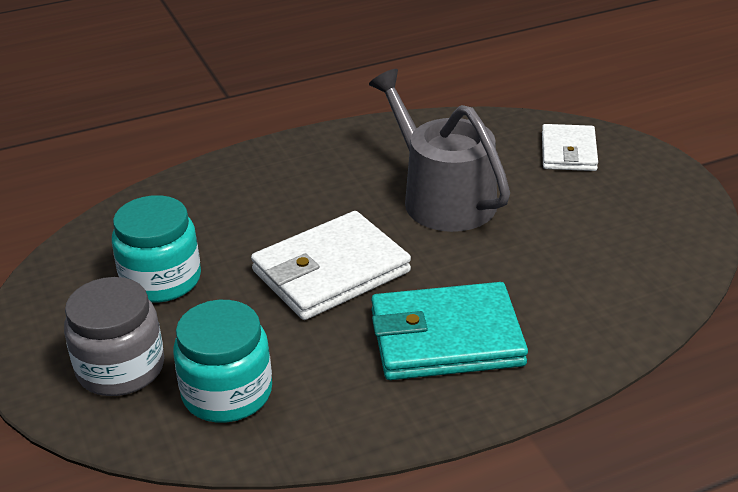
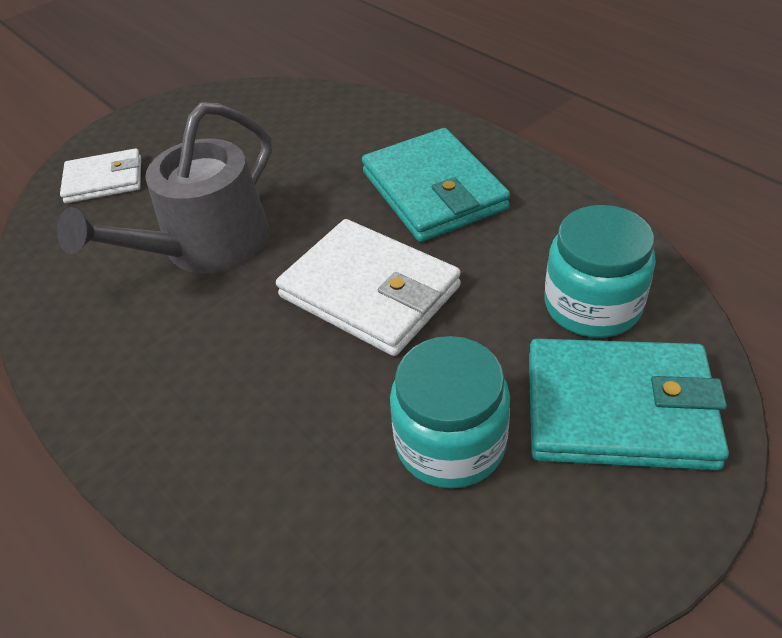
camera: 105 degrees left, 10 degrees up
(120, 368) = (619, 409): grey jar -> turquoise wallet

